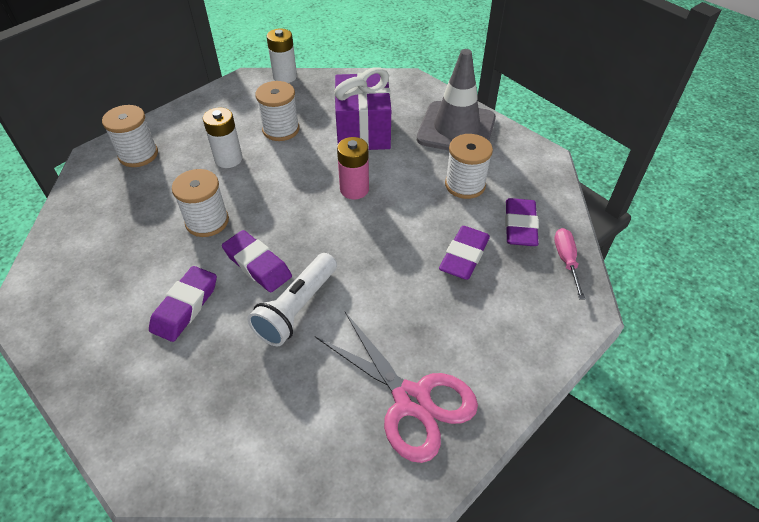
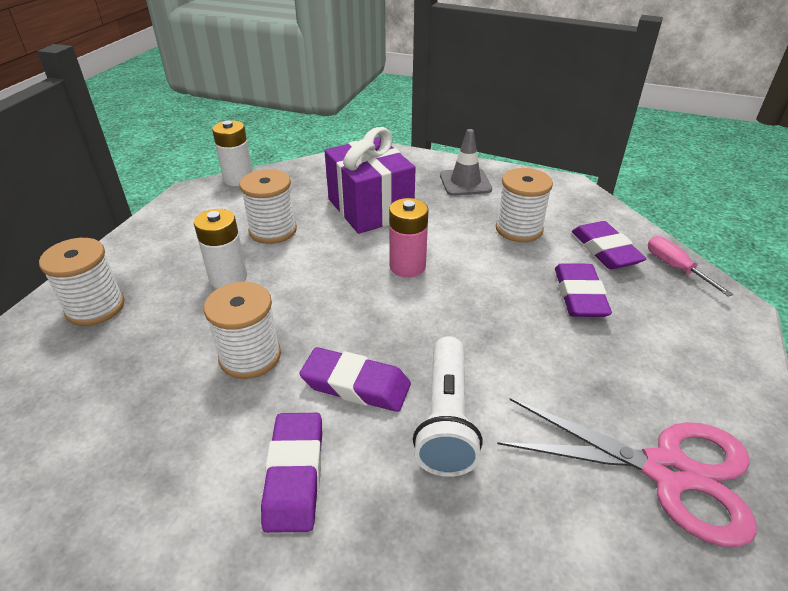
camera: 25 degrees left, 10 degrees down
(456, 129) = (465, 182): grey traffic cone -> grey traffic cone, size x0.58

